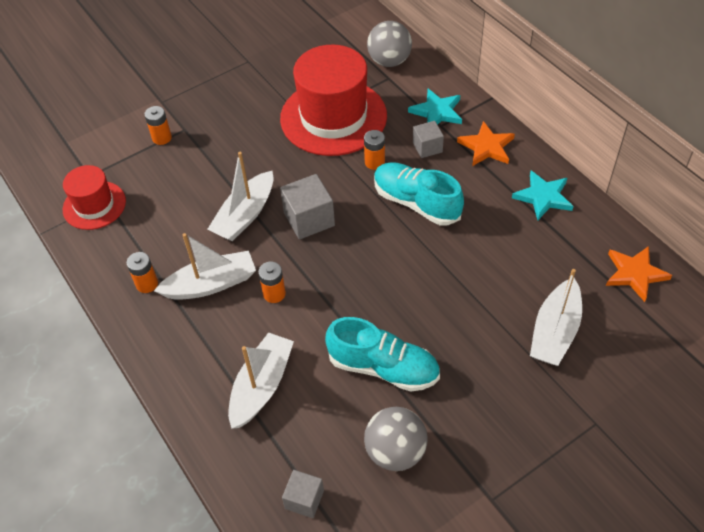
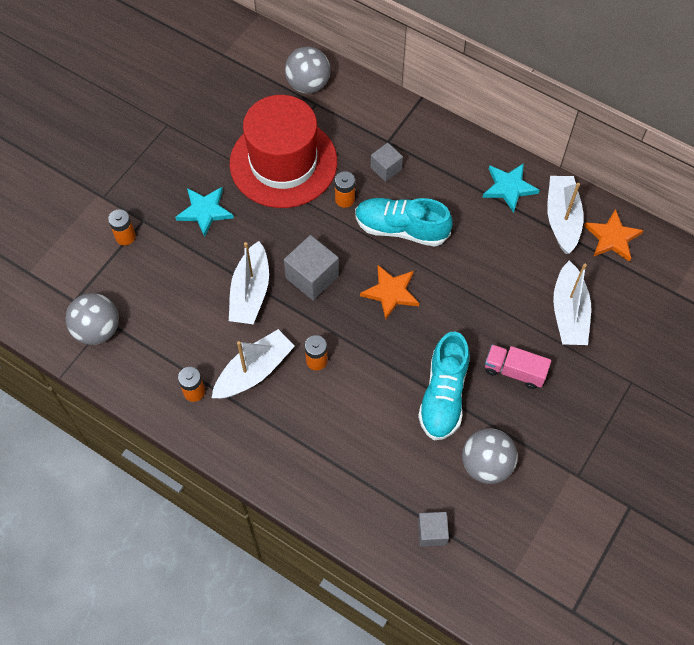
camera: 25 degrees left, 10 degrees up
(94, 205) = (97, 330): red hat -> grey ball
(261, 386) = (348, 449): white boat -> white boat (562, 219)
(383, 367) = (443, 395): turquoise shoe -> turquoise shoe turned 105 degrees clockwise
(437, 112) = (378, 128): turquoise star -> turquoise star (205, 211)
(469, 369) = (514, 371): none -> pink truck
(486, 147) = (439, 151): orange star -> orange star (391, 292)

